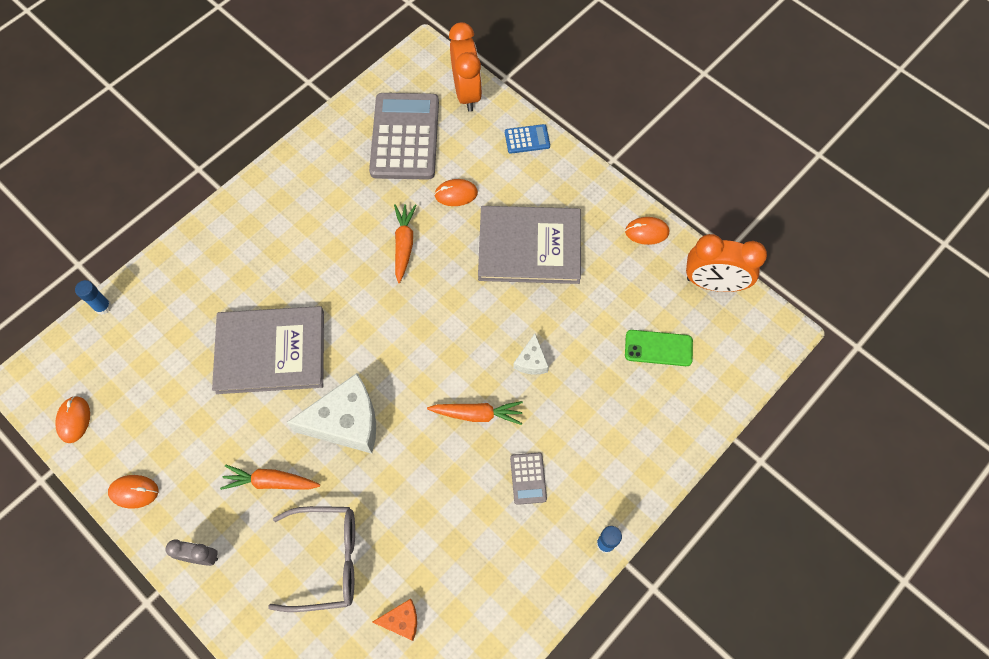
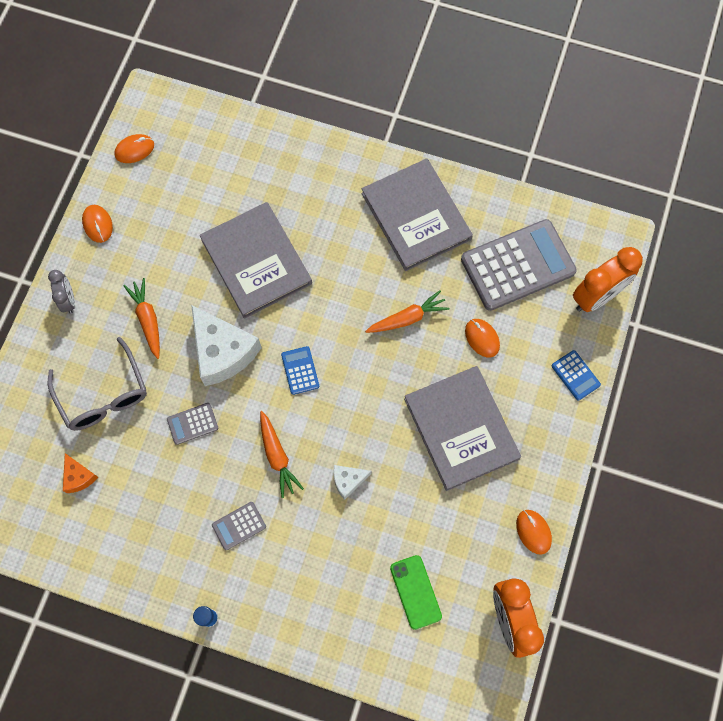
camera: 65 degrees right, 5 degrees up
(103, 307) = (235, 116): blue glue stick -> none
(310, 195) = (416, 216): none -> grey book
(403, 358) = (300, 370): none -> blue calculator
(404, 481) = (192, 424): none -> grey calculator

